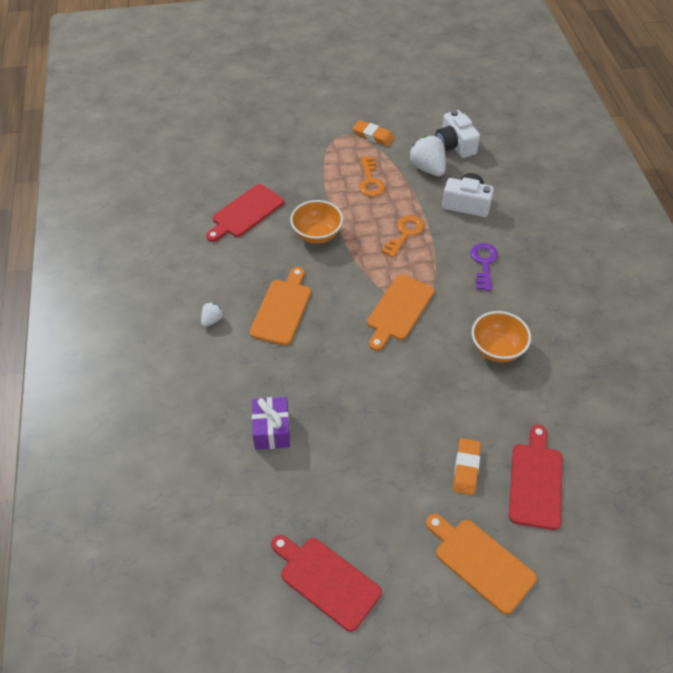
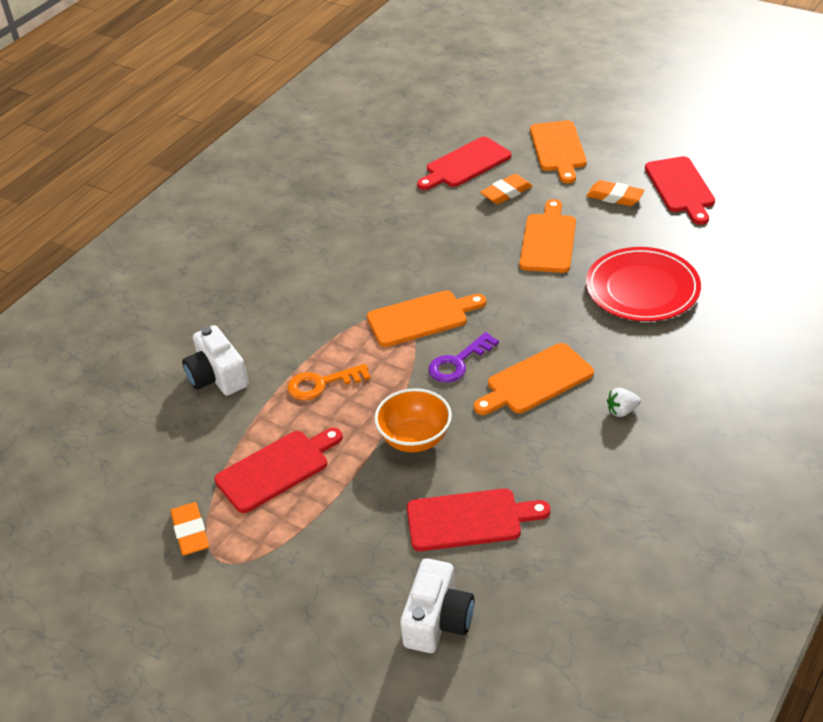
camera: 135 degrees left, 10 degrees down
(271, 430) = (642, 288): purple gift -> red plate
(370, 181) = (276, 469): orange key -> red cutting board
(374, 525) = (615, 197): none -> orange eraser
(382, 435) = (548, 240): none -> orange cutting board
(428, 168) = (194, 443): white strawberry -> none
(454, 145) = (123, 453): white camera -> white camera (437, 621)
(484, 263) = (288, 312): purple key -> purple key (458, 362)
(497, 349) = (378, 245): orange bowl -> none

